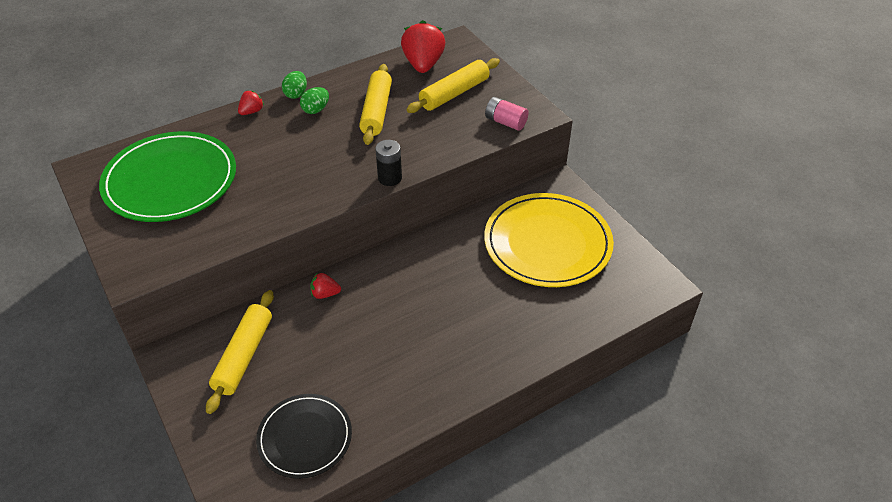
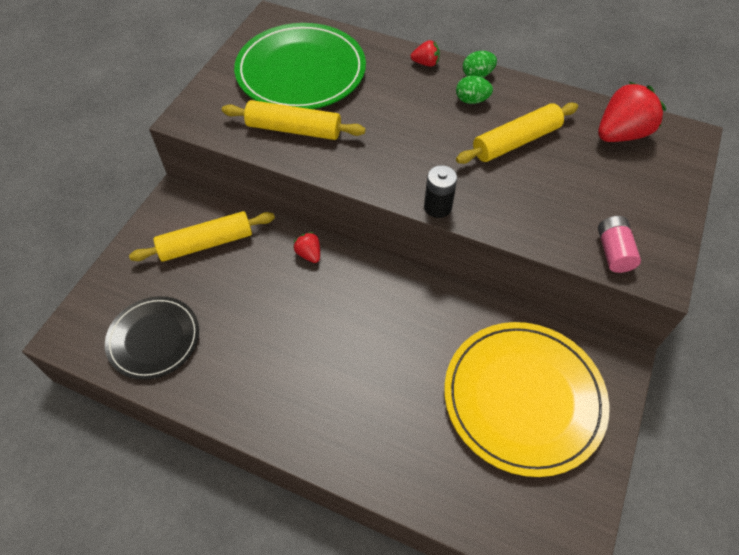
camera: 55 degrees right, 10 degrees up
(454, 93) = (608, 183): yellow rolling pin -> yellow rolling pin (294, 129)

